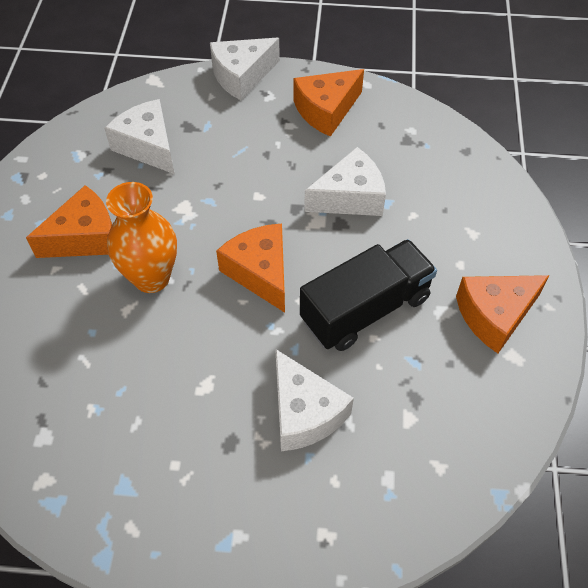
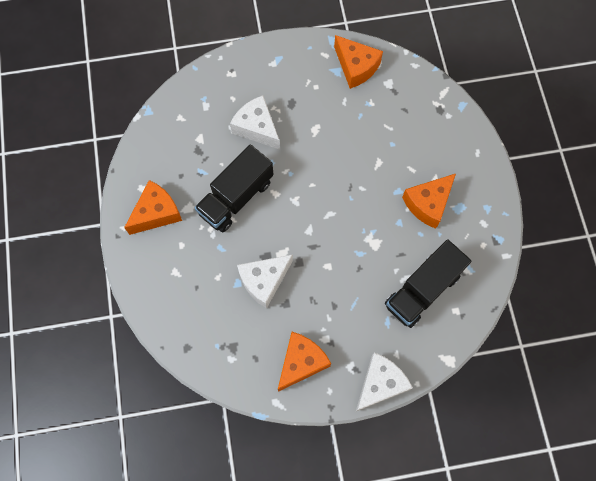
camera: 165 degrees right, 15 degrees up
(148, 146) = (422, 290): white cheese -> black truck
(151, 278) = (373, 186): orange vase -> none
(260, 272) = (307, 207): orange cheese -> orange cheese (356, 67)

